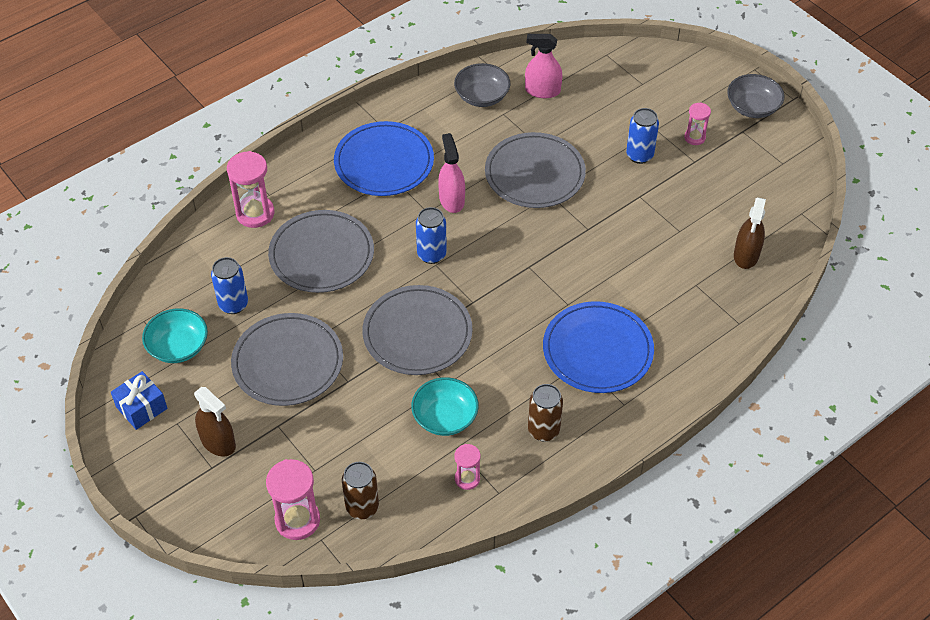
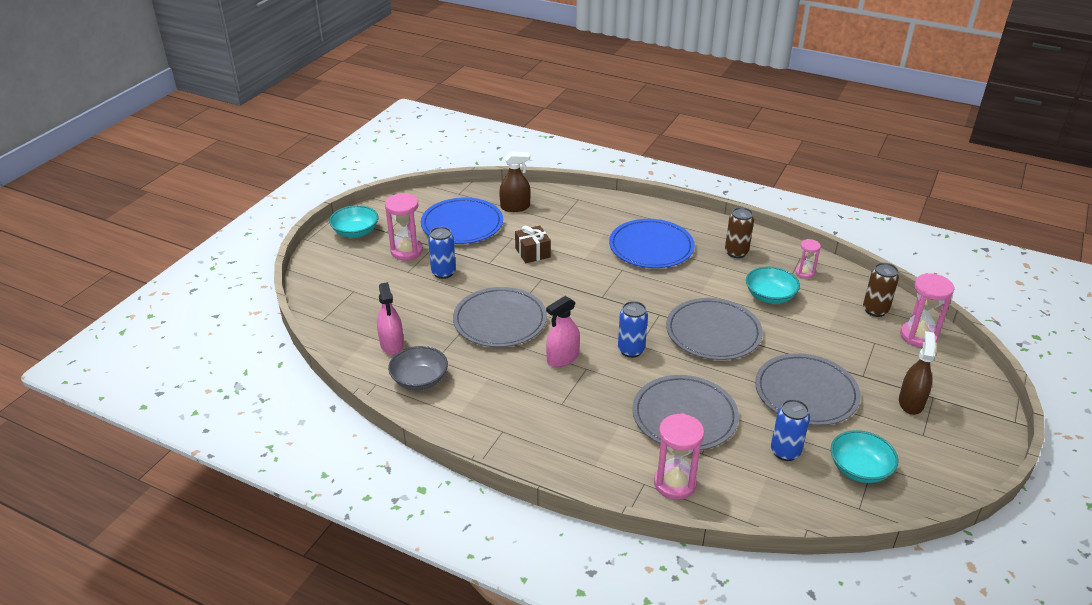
camera: 115 degrees left, 15 degrees down
(141, 407) = (935, 464): blue gift -> none
(384, 162) = (546, 416): blue plate -> blue plate (462, 224)
(640, 238) = (532, 252): none -> brown gift
(694, 137) = (406, 251): pink hourglass -> pink hourglass, size x1.73
(752, 107) = (355, 232): grey bowl -> turquoise bowl

